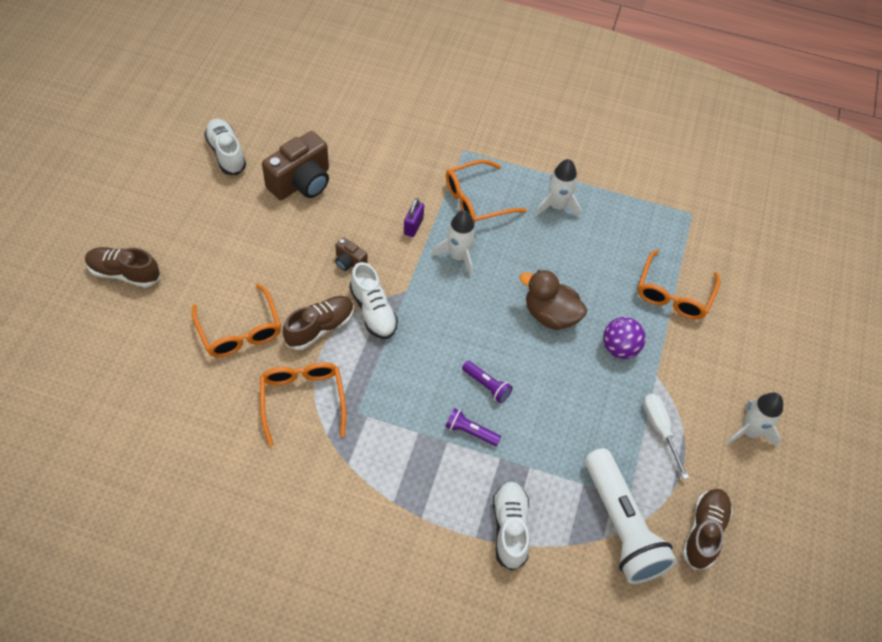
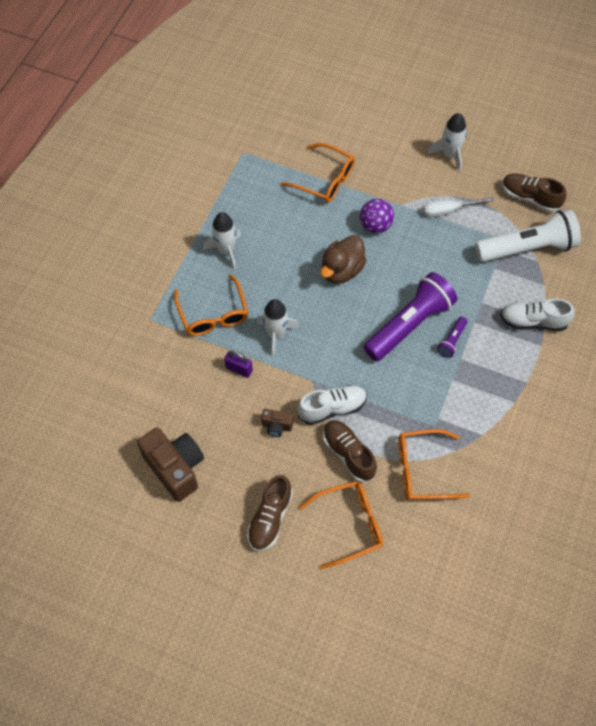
camera: 80 degrees left, 5 degrees up
(124, 273) = (276, 639): brown shoe -> brown shoe (270, 518)
(226, 153) = (127, 543): white shoe -> none
(349, 262) = (276, 426): brown camera -> brown camera turned 60 degrees clockwise
(486, 385) = (409, 325): purple flashlight -> purple flashlight, size x2.29

